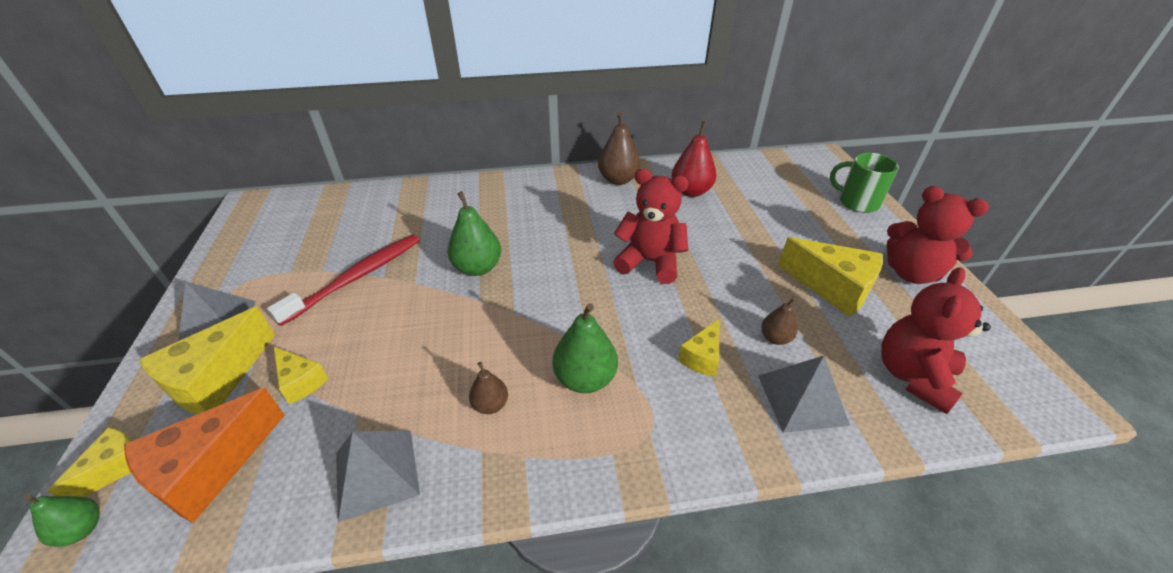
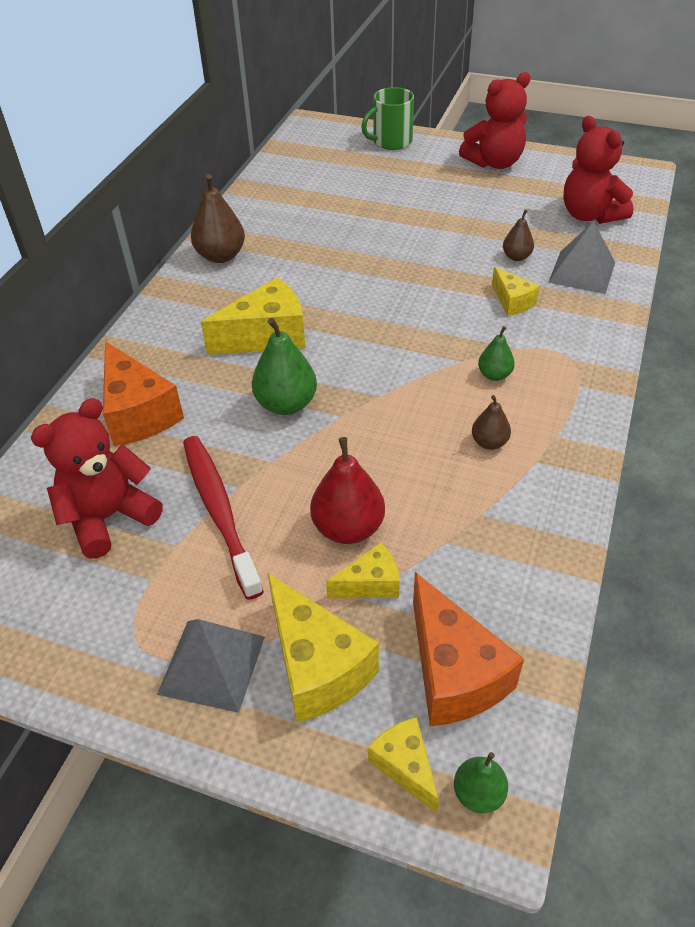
camera: 60 degrees left, 5 degrees up
(376, 473) = (525, 537): grey pyramid -> none
(436, 209) = (138, 413): none -> orange cheese
(585, 378) = (494, 375): green pear -> green pear, size x0.57
(650, 262) = (374, 285): red teddy bear -> red teddy bear (109, 517)
(691, 191) = (289, 219): red pear -> red pear (348, 528)
(832, 288) = (483, 205): yellow cheese -> yellow cheese (267, 336)

